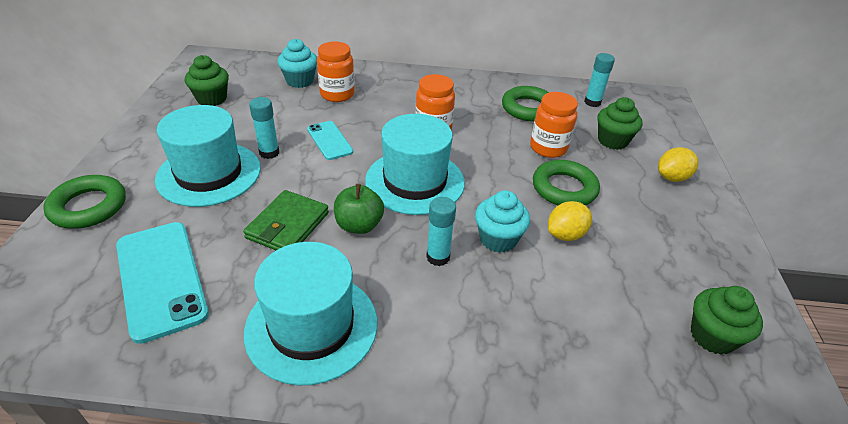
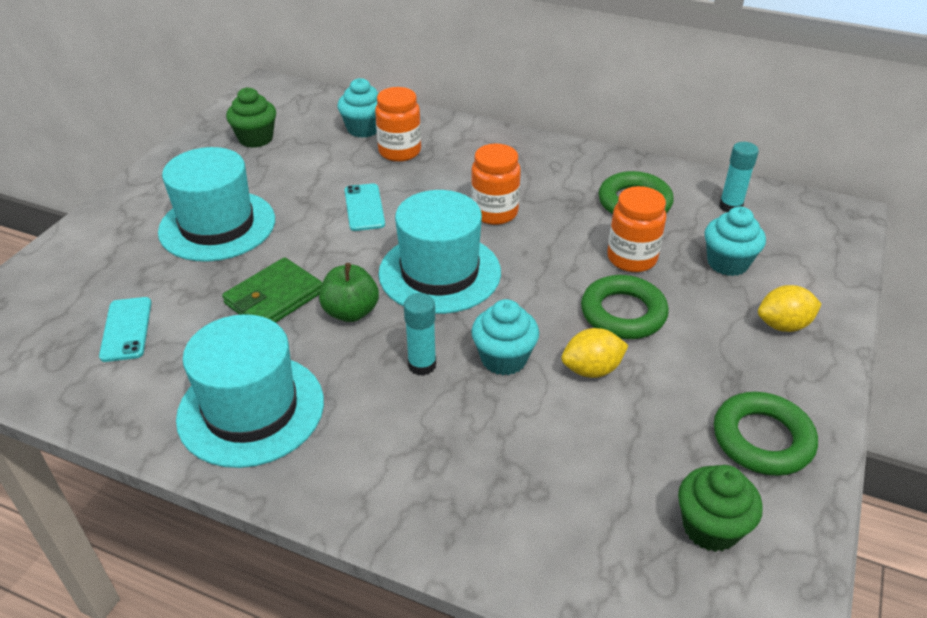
camera: 20 degrees right, 0 degrees up
(88, 207) = (87, 242): green ring -> green ring (762, 439)
(161, 278) = (126, 329): turquoise phone -> turquoise phone, size x0.56
(269, 153) = (290, 212): turquoise glue stick -> none
(612, 141) = (727, 263): green cupcake -> turquoise cupcake

